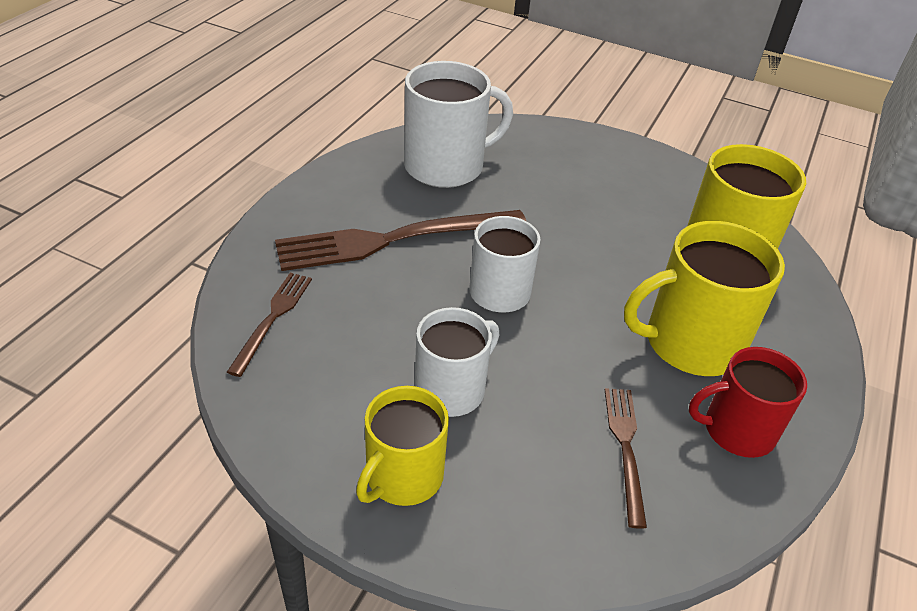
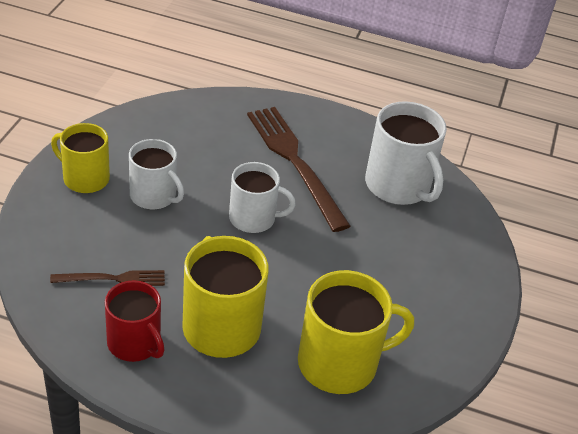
camera: 80 degrees right, 0 degrees up
(272, 319) = (202, 116): brown fork -> none
(737, 430) = (134, 343): red mug -> red mug turned 150 degrees clockwise

